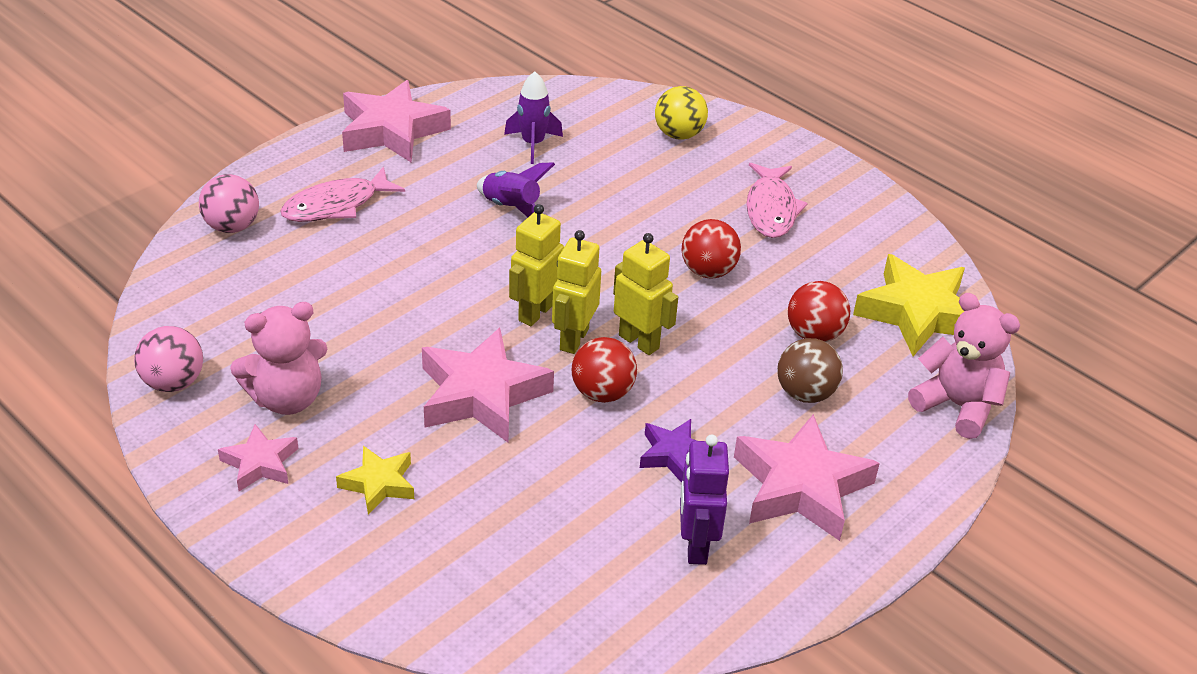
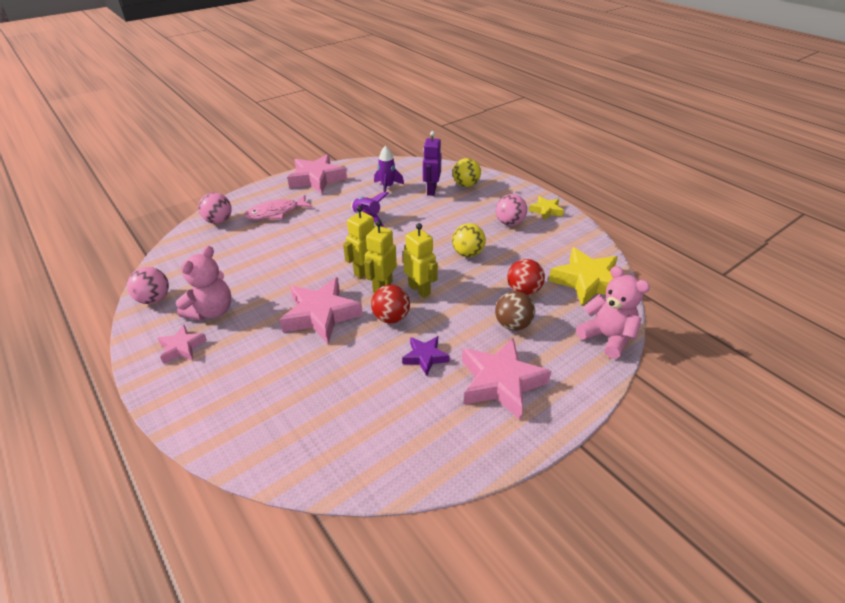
camera: 10 degrees right, 0 degrees up
(287, 398) = (211, 311): pink teddy bear -> pink teddy bear turned 45 degrees counterclockwise
(378, 484) = (244, 364): yellow star -> yellow star (546, 211)
(695, 546) = (426, 417): purple robot -> purple robot (431, 190)
(708, 271) = (467, 253): red ball -> yellow ball
(771, 209) = (509, 223): pink fish -> pink ball

